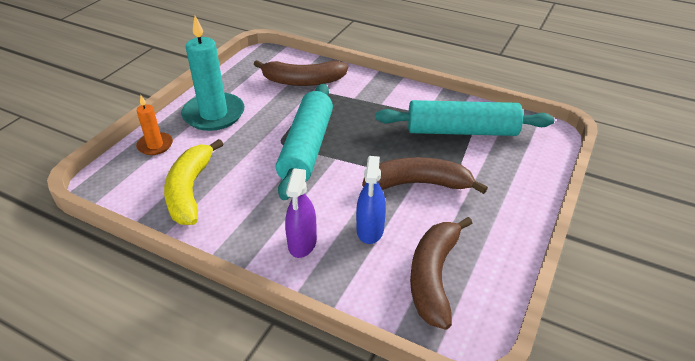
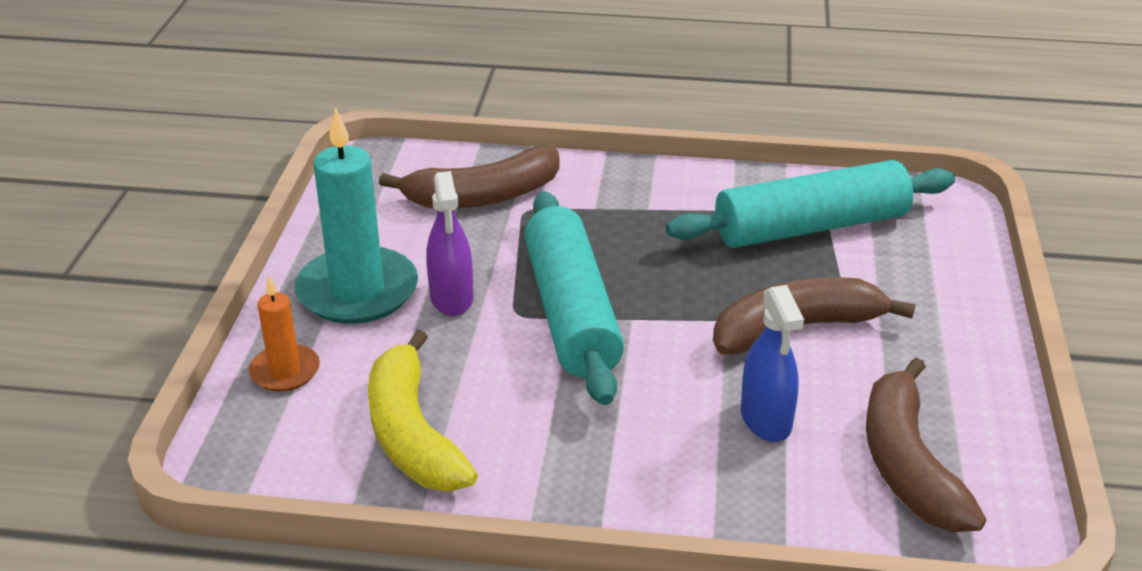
camera: 20 degrees left, 5 degrees down
(302, 243) = (670, 468): purple spray bottle -> purple spray bottle (451, 298)

